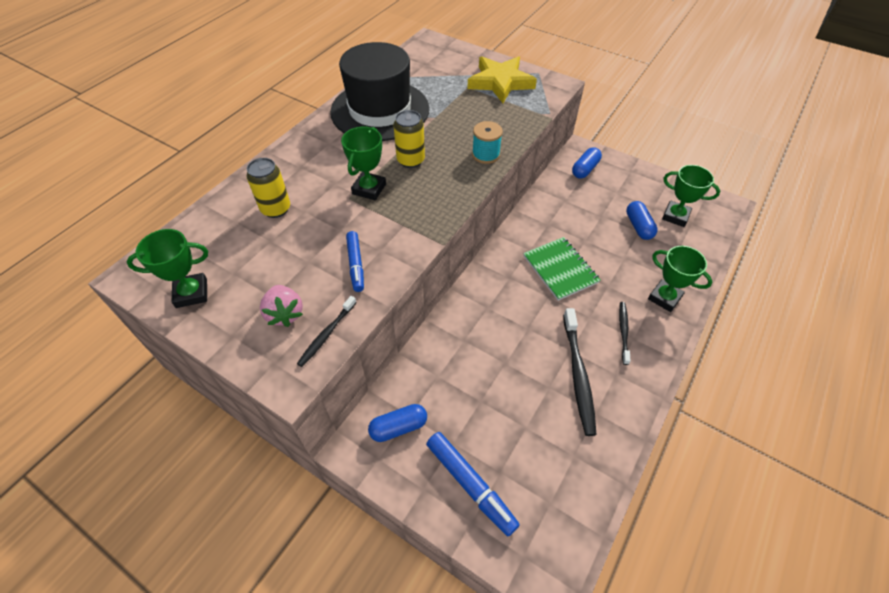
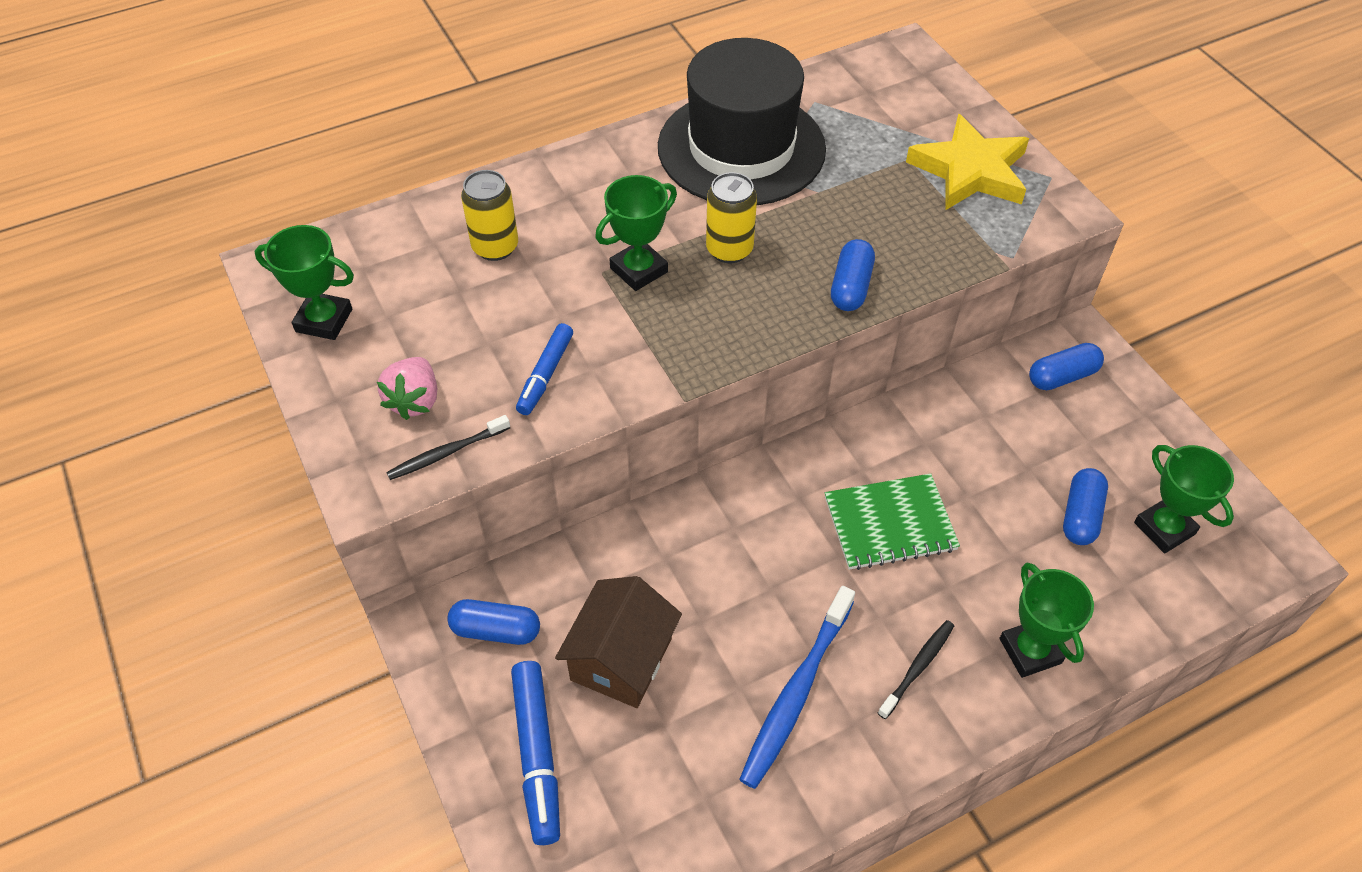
camera: 30 degrees right, 0 degrees up
(478, 405) = (621, 659): none -> brown house
(486, 154) = (851, 287): turquoise spool -> blue capsule
(560, 269) = (889, 523): green notebook -> green notebook turned 75 degrees clockwise
(578, 375) = (795, 694): black toothbrush -> blue toothbrush

